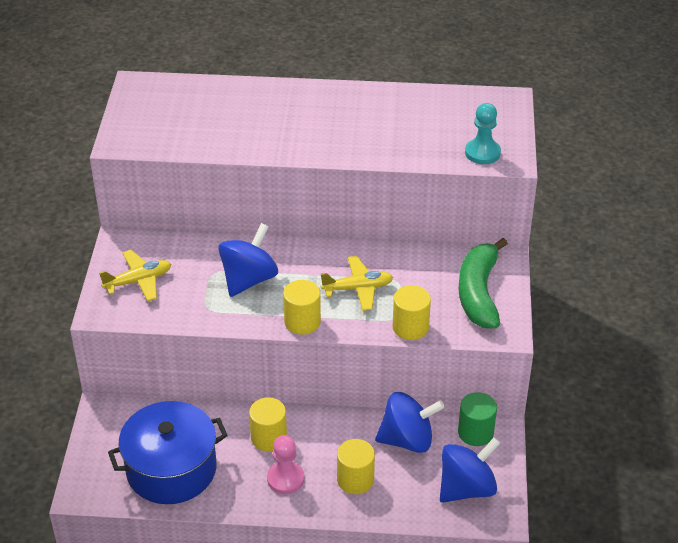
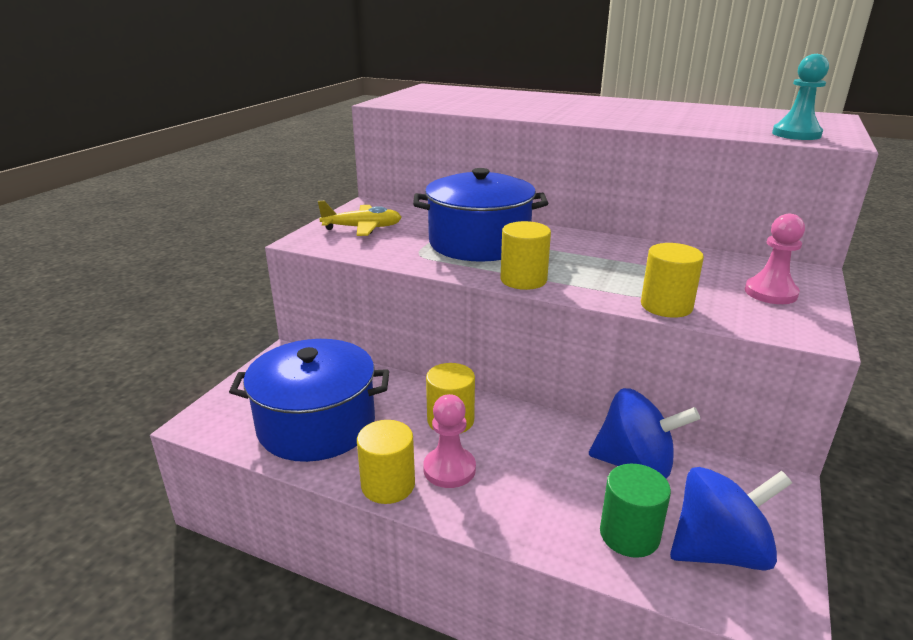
camera: 20 degrees right, 15 degrees down
(249, 279) = (479, 243): blue spinning top -> blue pot
(355, 479) = (545, 494): yellow cylinder -> yellow cylinder (388, 485)
(358, 288) = (605, 266): yellow plane -> none
(475, 432) = (740, 479): green cylinder -> green cylinder (629, 534)
(479, 293) = (770, 293): green banana -> pink pawn

